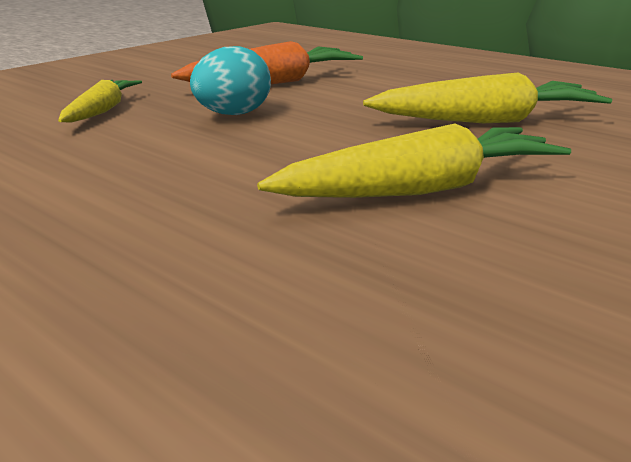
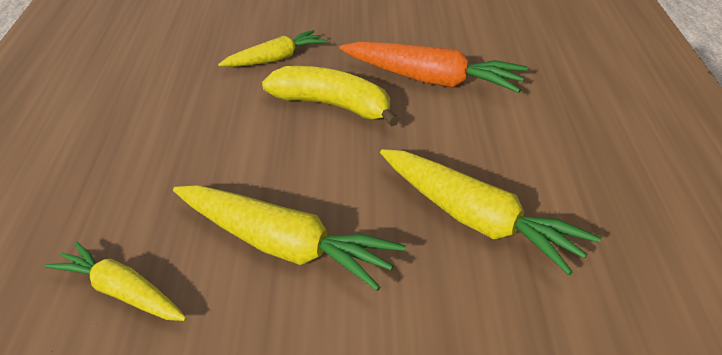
camera: 50 degrees right, 10 degrees up
(233, 114) = (332, 106): turquoise egg -> yellow banana
(381, 298) = (121, 293): none -> yellow carrot

